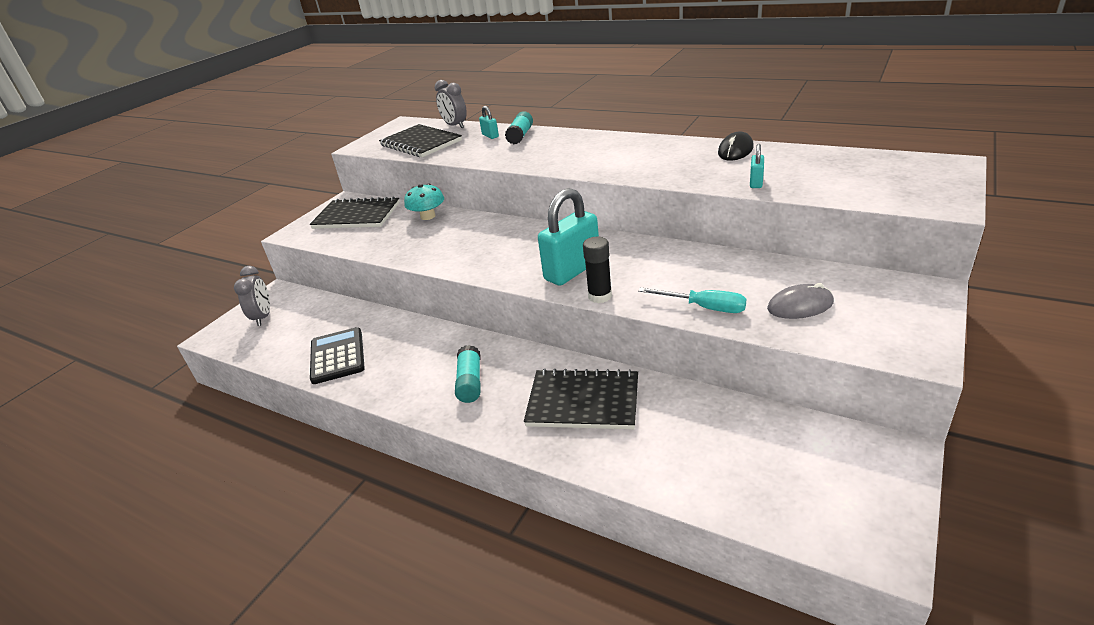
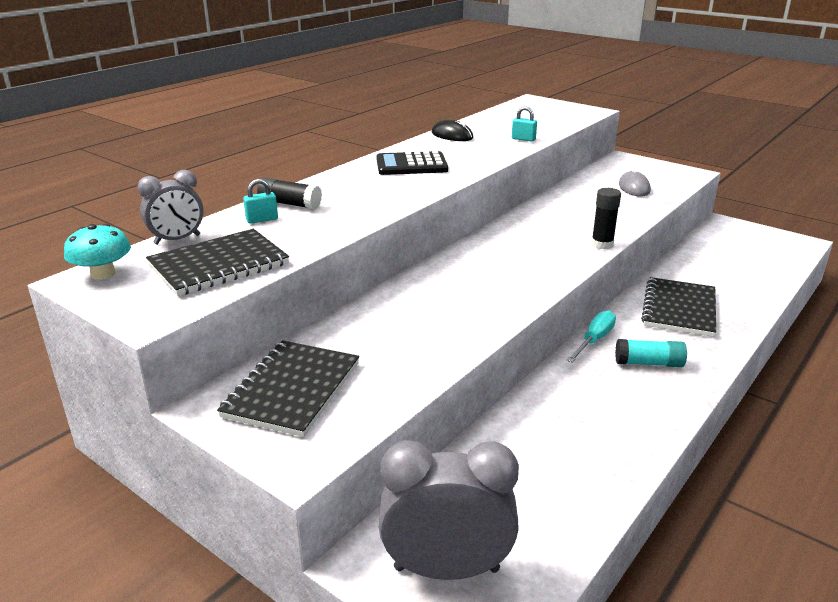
camera: 85 degrees left, 5 degrees down
(263, 317) = (446, 569): grey clock -> grey clock, size x1.66
(337, 356) = (584, 464): black calculator -> black calculator (411, 165)
(428, 216) = (354, 325): turquoise mushroom -> turquoise mushroom (103, 274)
(520, 136) = (290, 204): turquoise glue stick -> black glue stick
(572, 270) = (551, 251): turquoise padlock -> none
(704, 307) = (629, 212): turquoise screwdriver -> turquoise screwdriver (594, 340)

